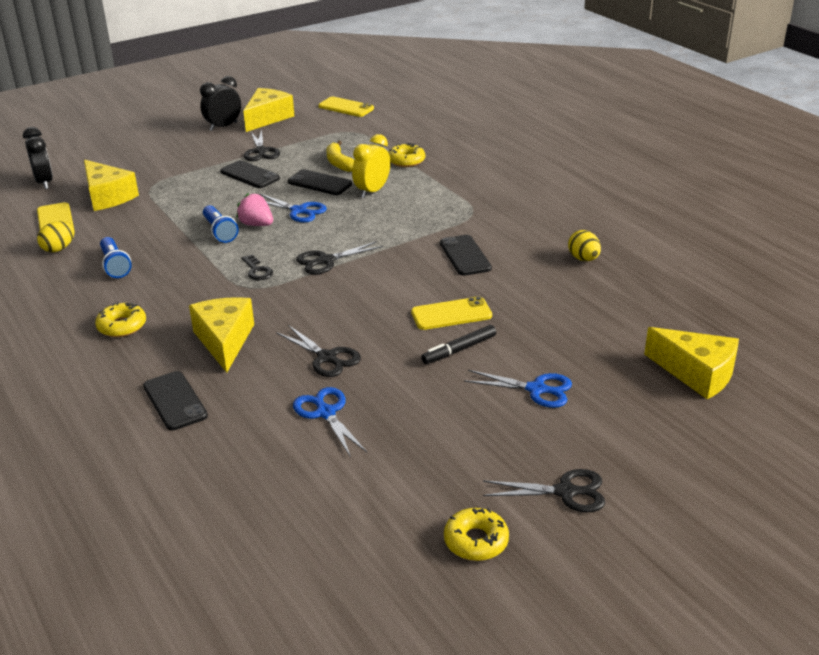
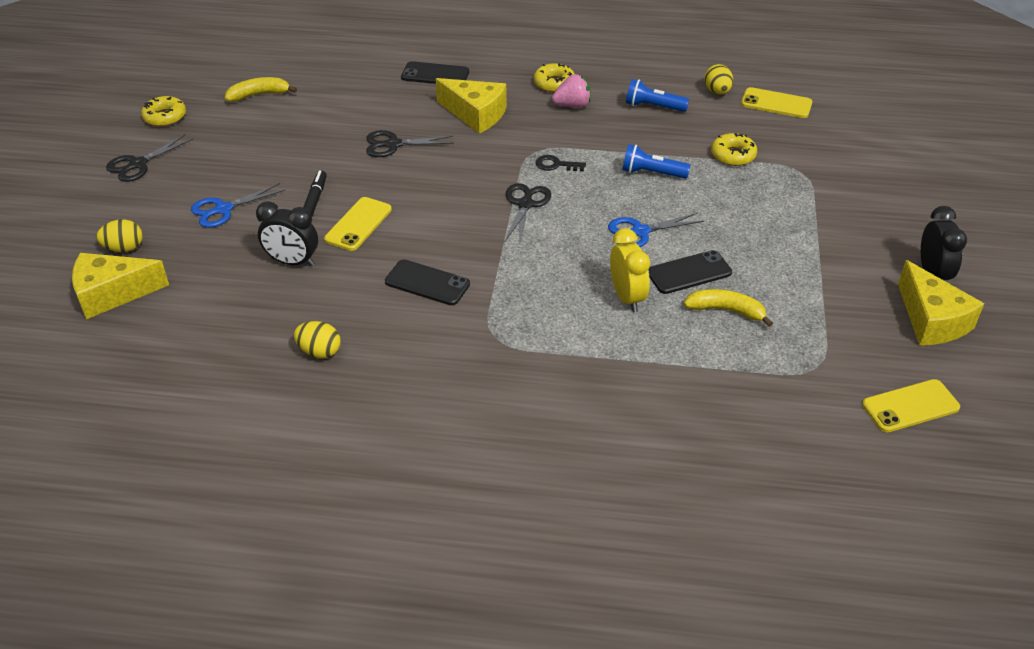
camera: 130 degrees right, 10 degrees up
(44, 182) = (875, 120): black clock -> black clock (292, 262)
(107, 196) = (802, 142): yellow cheese -> none
(250, 175) = (762, 237): black phone -> none
(256, 224) = (641, 197): pink strawberry -> pink strawberry (572, 105)
(261, 151) = (822, 270): black scissors -> none
(326, 413) = (339, 119): blue scissors -> none
(349, 499) = (259, 95): none -> yellow banana
(406, 161) = (676, 364): yellow donut -> yellow donut (733, 155)
(656, 406) = (124, 248): none -> yellow egg

